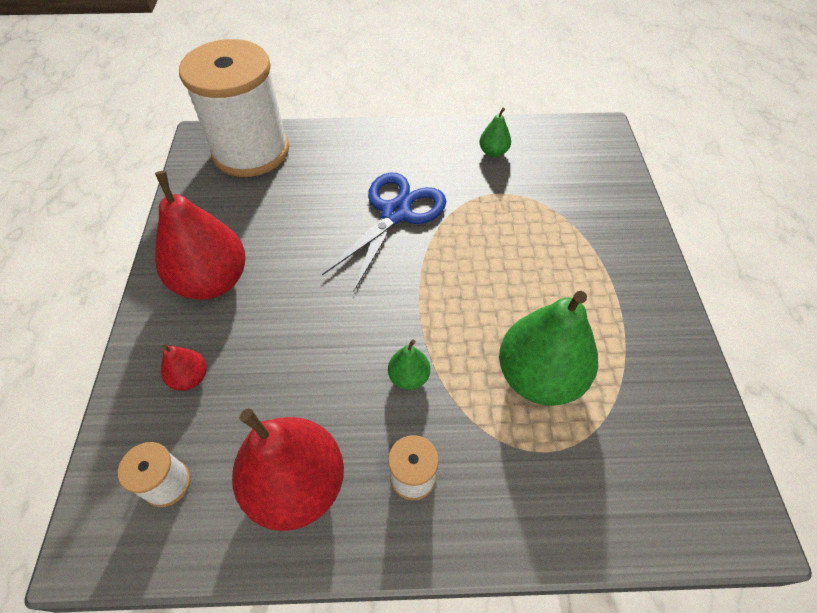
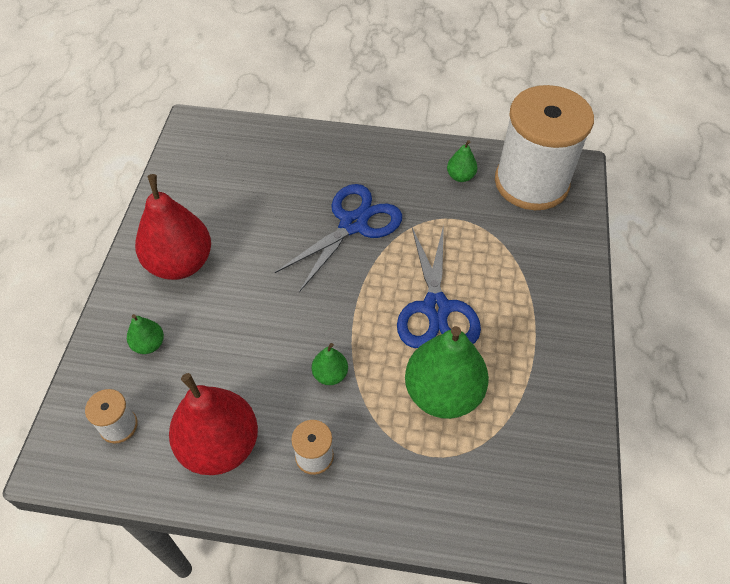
camera: 10 degrees right, 0 degrees up
(190, 378) = (149, 344): red pear -> green pear
(251, 151) = (234, 144): white spool -> white spool (531, 182)
(506, 286) = (436, 308): none -> blue scissors

